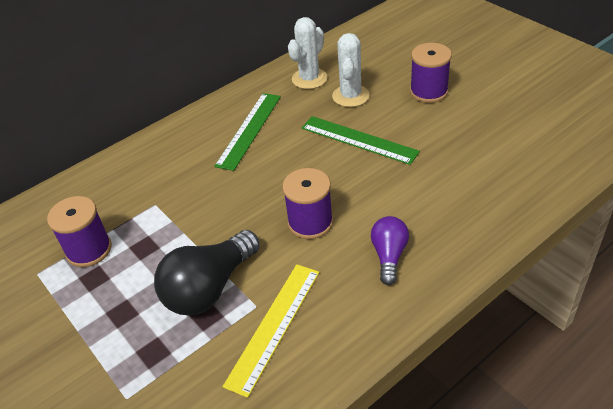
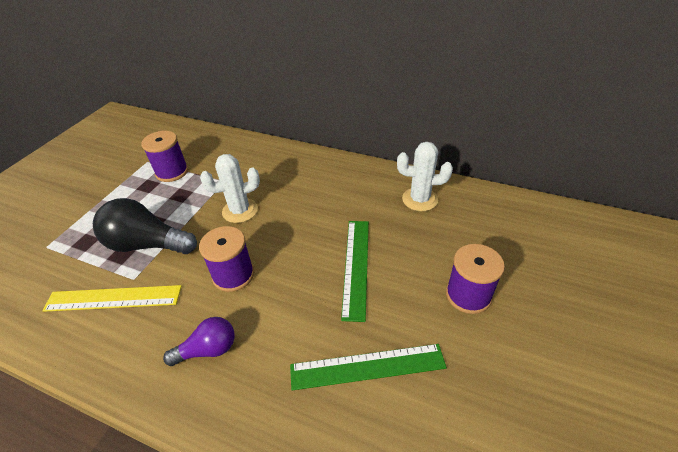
camera: 60 degrees right, 0 degrees up
(249, 130) = (328, 192): green ruler -> green ruler (367, 366)
(350, 96) = (415, 236): white cactus -> white cactus (240, 211)

